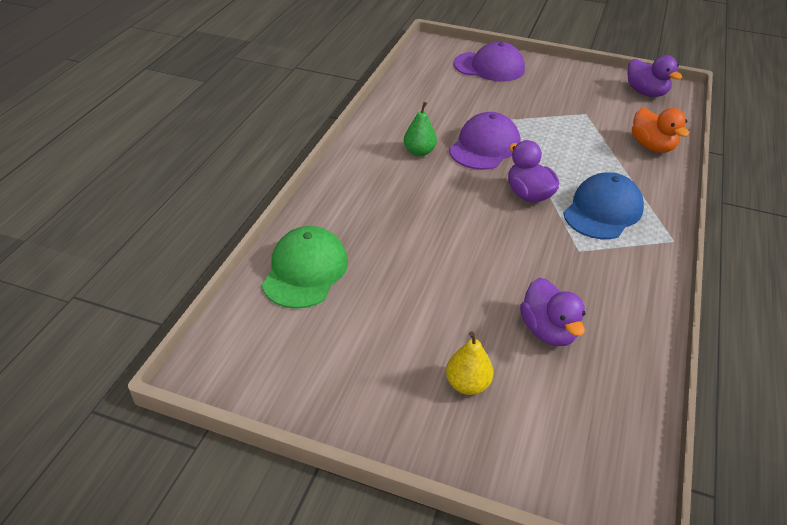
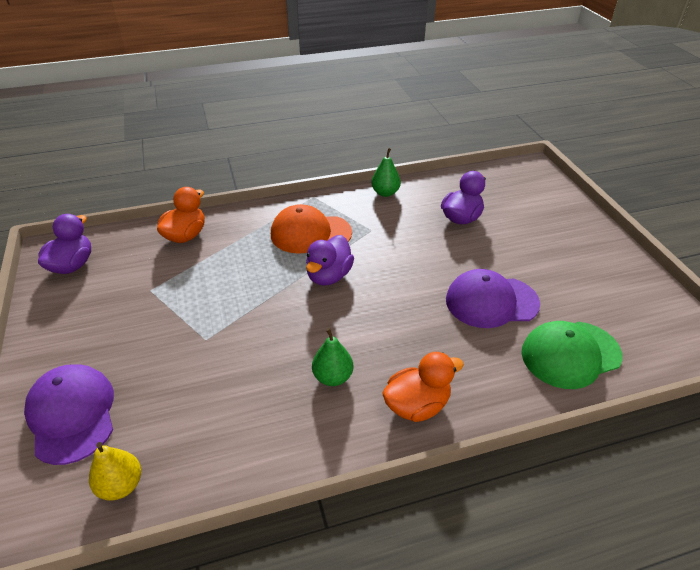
camera: 125 degrees left, 0 degrees up
(357, 172) = (417, 405): none -> orange duck
(467, 384) = (541, 231): yellow pear -> yellow pear (121, 485)
(484, 146) = (277, 333): purple cap -> purple cap (491, 301)
(603, 211) = (310, 233): blue cap -> orange cap
(647, 298) = (385, 193): none -> green pear

